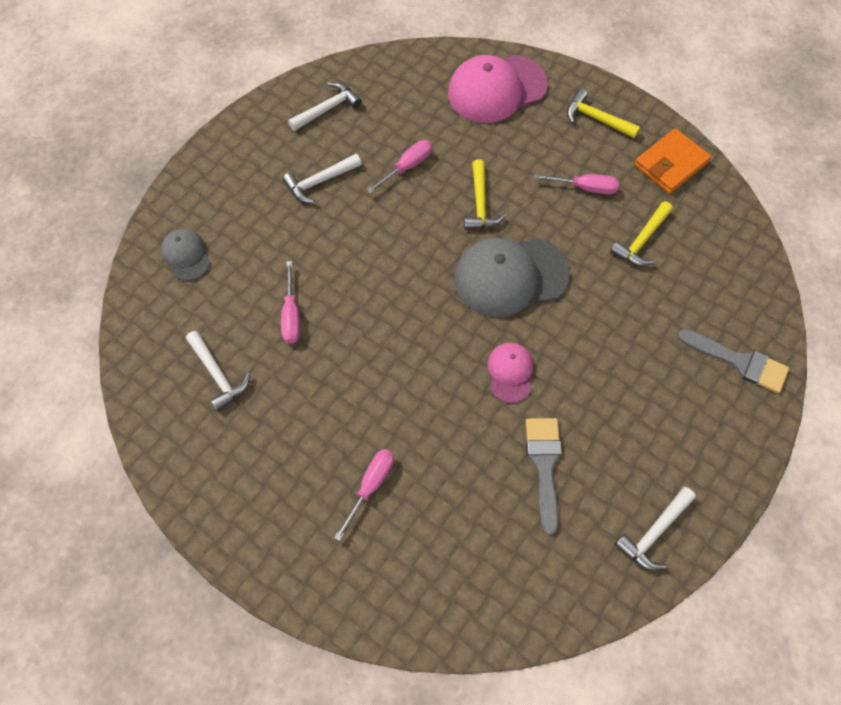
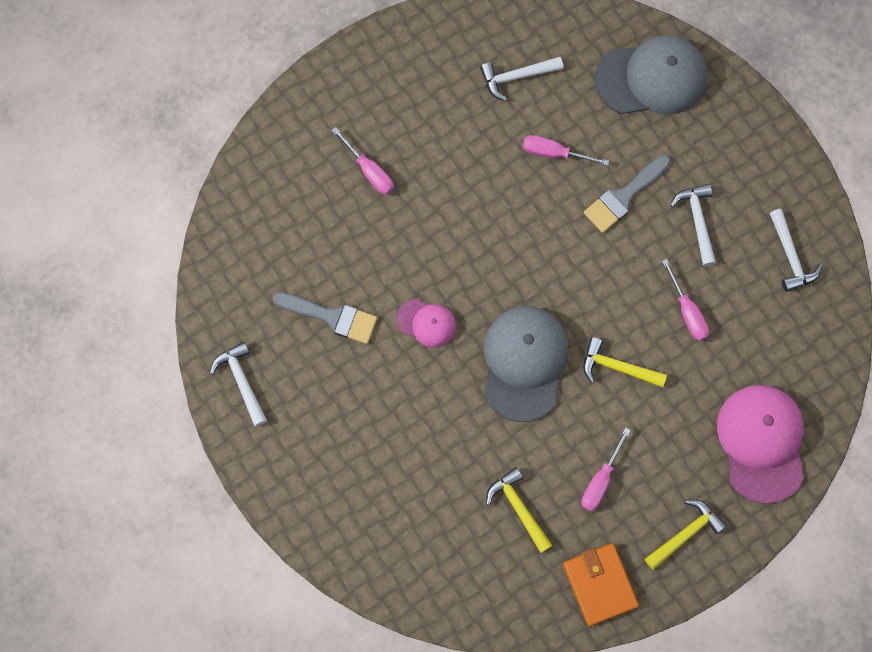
camera: 110 degrees right, 10 degrees up
(186, 255) = (651, 78): grey cap -> grey cap, size x1.93
(739, 361) = (359, 535): grey brush -> grey brush (623, 196)

